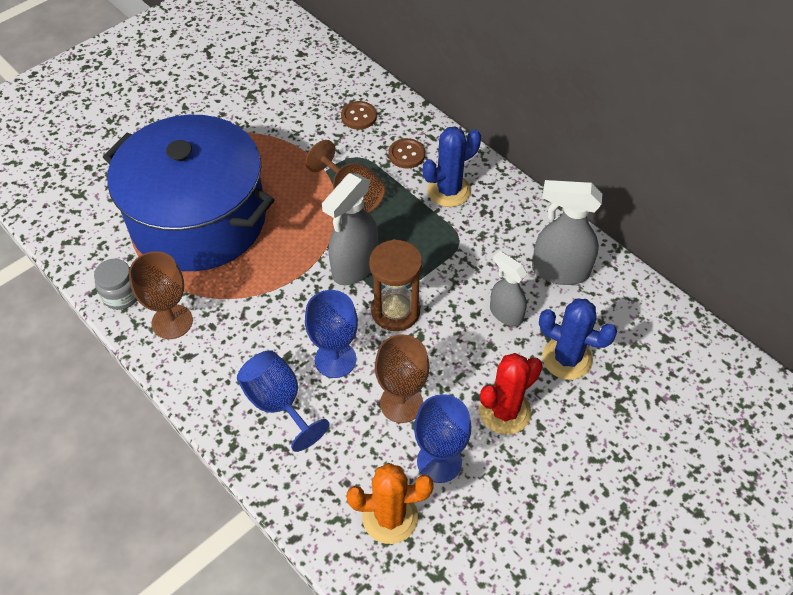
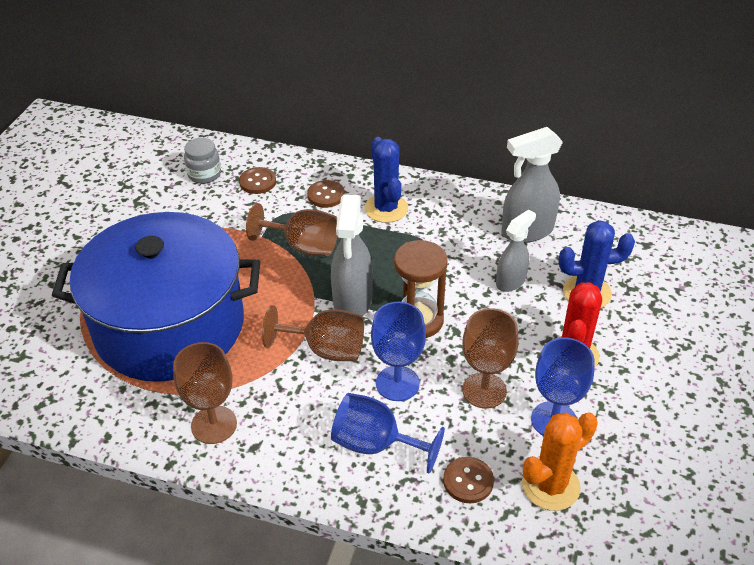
camera: 30 degrees left, 10 degrees down
(122, 295) = (141, 426): grey jar -> grey jar (204, 174)
(301, 300) = (325, 349): none -> brown goblet
(326, 475) = (468, 481): none -> brown button
(449, 191) = (386, 208): blue cactus -> blue cactus turned 45 degrees counterclockwise
(505, 313) = (511, 281): grey spray bottle -> grey spray bottle turned 120 degrees clockwise

